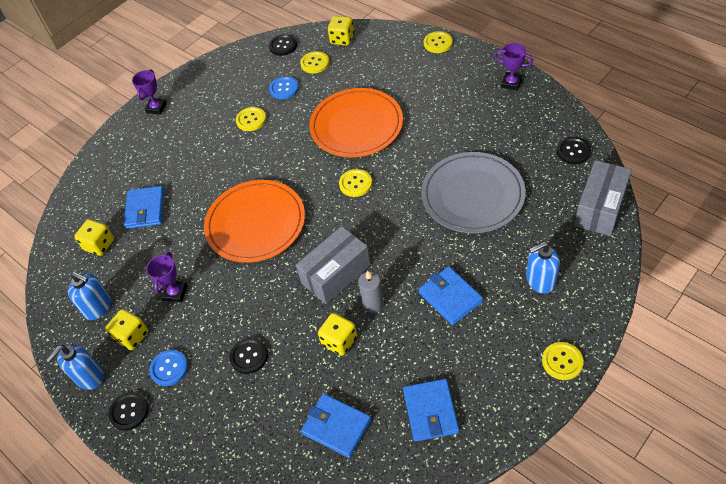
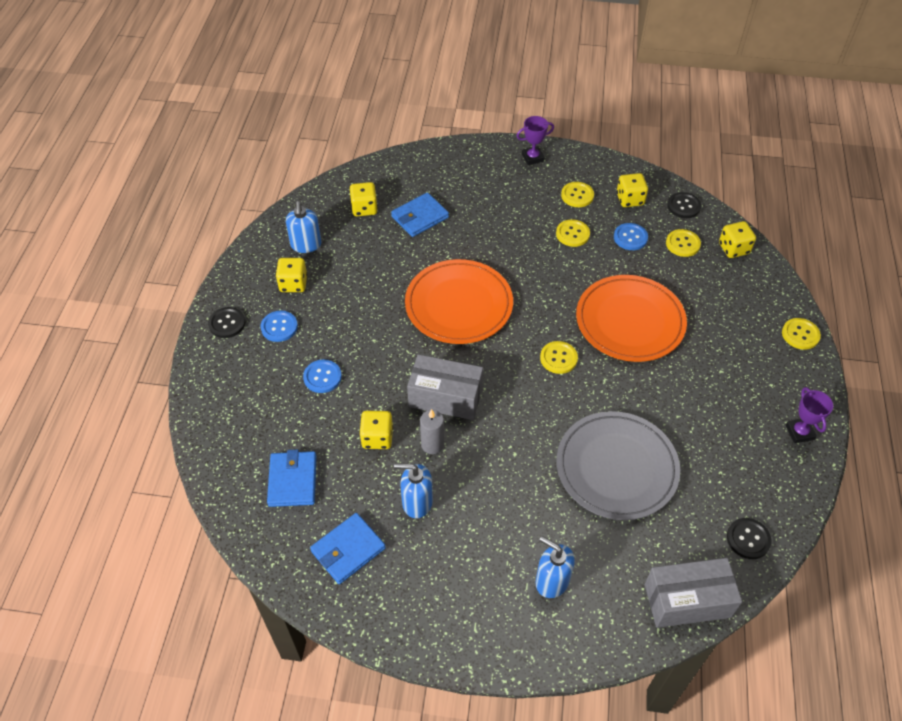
camera: 50 degrees right, 0 degrees up
(89, 377) = (242, 278): blue soap dispenser -> blue soap dispenser (417, 502)
(175, 293) = (351, 288): purple trophy -> none
(249, 356) = (322, 377): black button -> blue button
(250, 71) = (630, 199): none -> yellow dice
(450, 297) = (480, 506): blue wallet -> none
(562, 361) = (468, 644): yellow button -> yellow button (577, 195)

